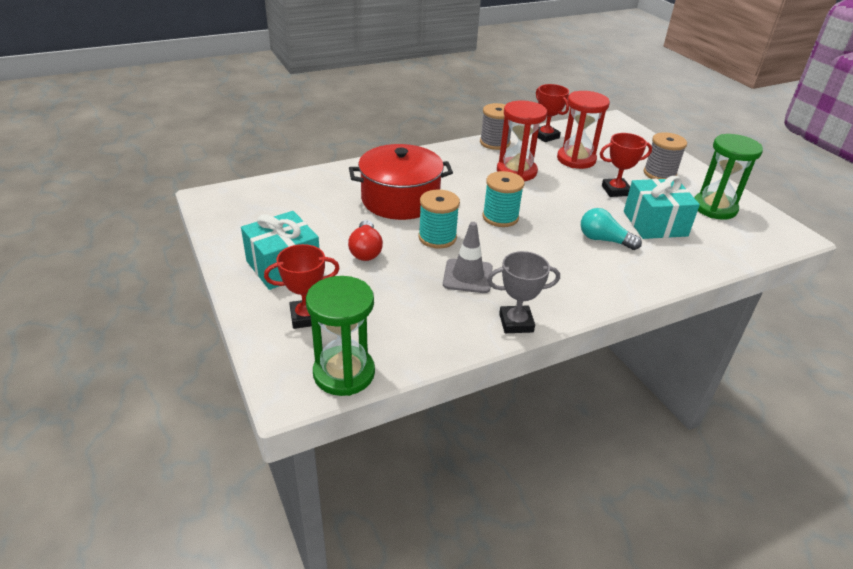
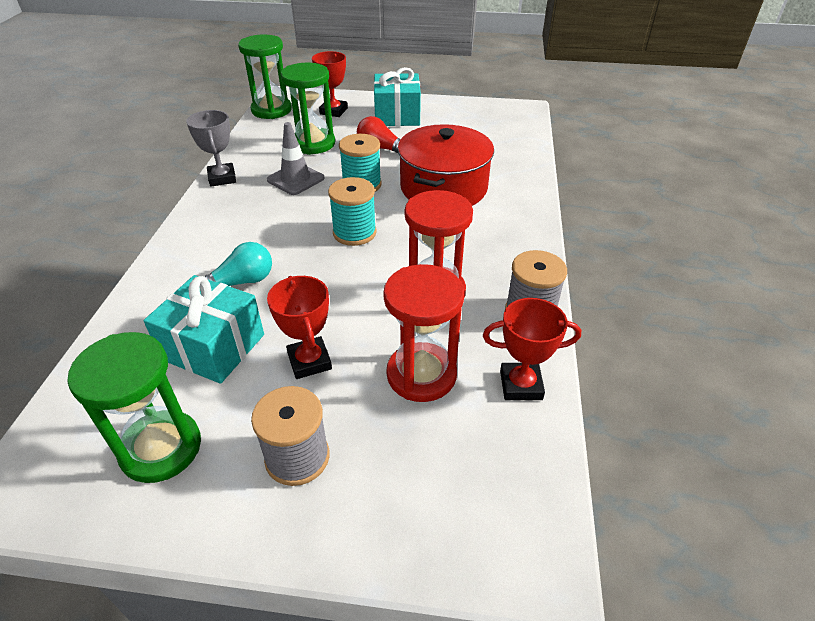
camera: 125 degrees right, 5 degrees up
(395, 296) = (313, 144): none -> green hourglass
(516, 323) = (222, 178): grey trophy -> grey trophy turned 45 degrees counterclockwise
(615, 190) = (309, 361): red trophy -> red trophy turned 45 degrees counterclockwise

